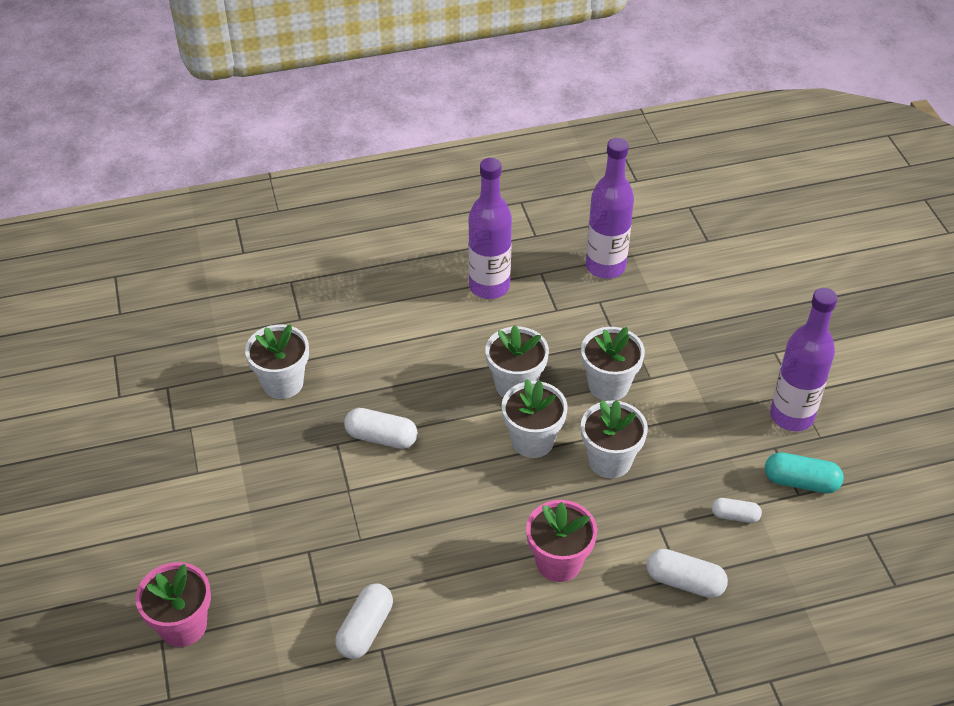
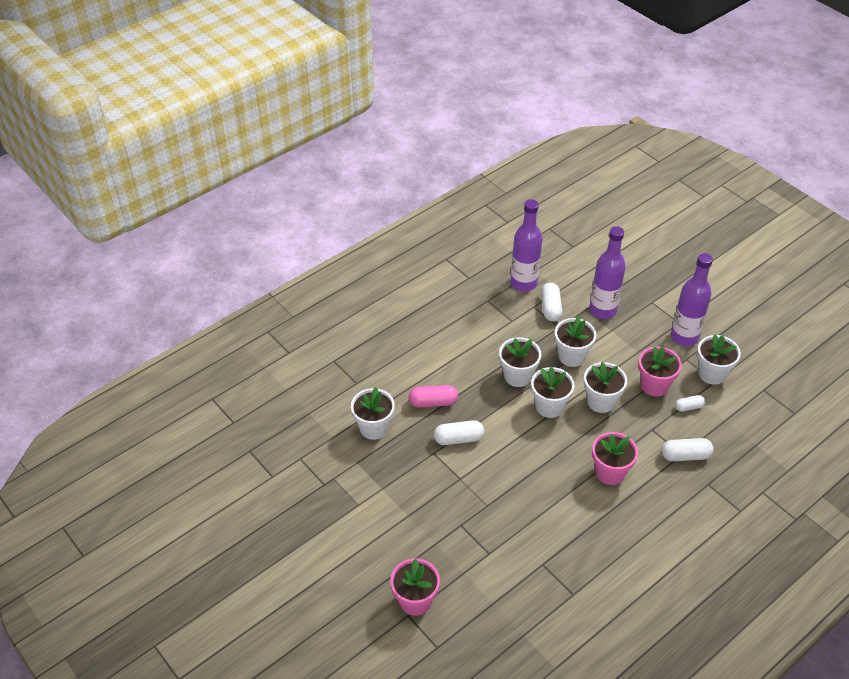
camera: 25 degrees left, 0 degrees up
(365, 629) = (526, 557): white capsule -> white capsule (550, 308)
(380, 378) = (433, 402): none -> pink capsule
(489, 286) = (462, 320): purple bottle -> purple bottle (603, 310)
(702, 467) = (654, 385): none -> pink flower pot
(800, 482) = (712, 374): turquoise capsule -> white flower pot

